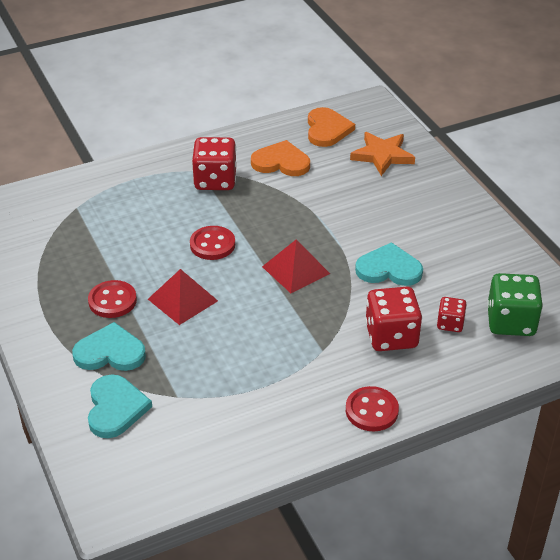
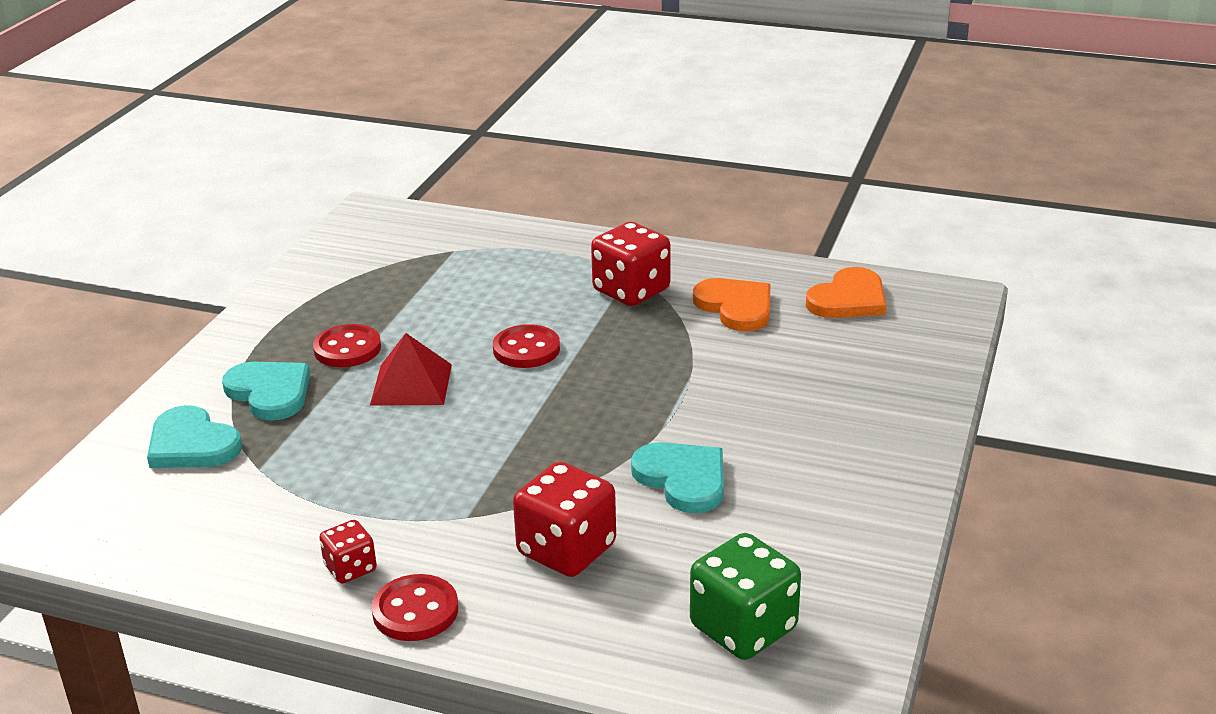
camera: 45 degrees right, 10 degrees down
(115, 408) = (192, 444): turquoise heart -> turquoise heart turned 90 degrees clockwise
(296, 270) = (573, 421): red pyramid -> none
(382, 155) = (876, 357): orange star -> none
(450, 324) = (660, 581): red dice -> red dice (350, 568)

